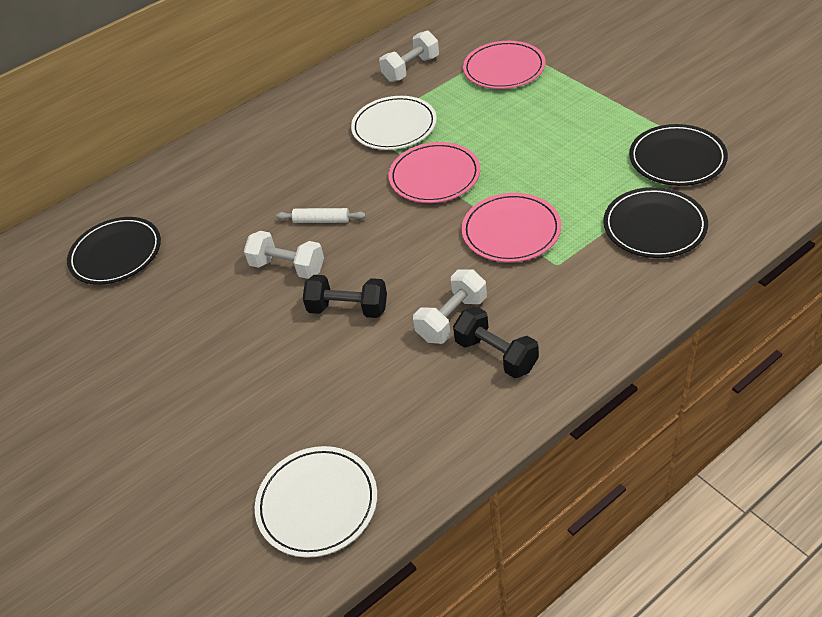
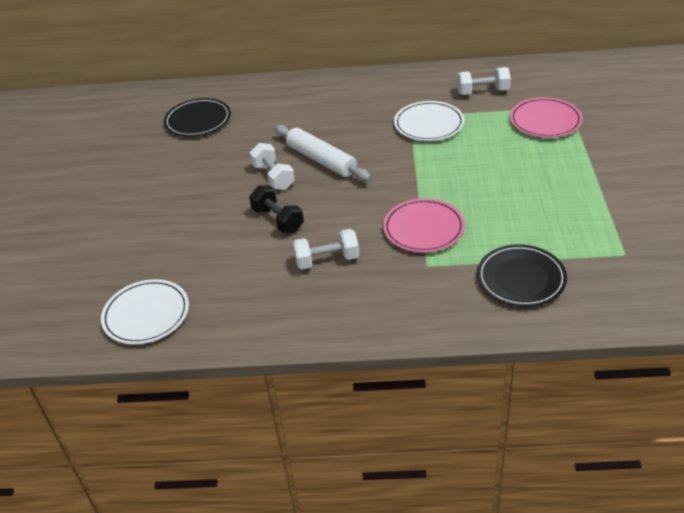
camera: 35 degrees right, 5 degrees down
(322, 220) = (321, 160): white rolling pin -> white rolling pin, size x1.90
(434, 176) = (417, 168): pink plate -> none
(496, 355) = (327, 296): black dumbbell -> none
(677, 159) = (594, 243): black plate -> none

